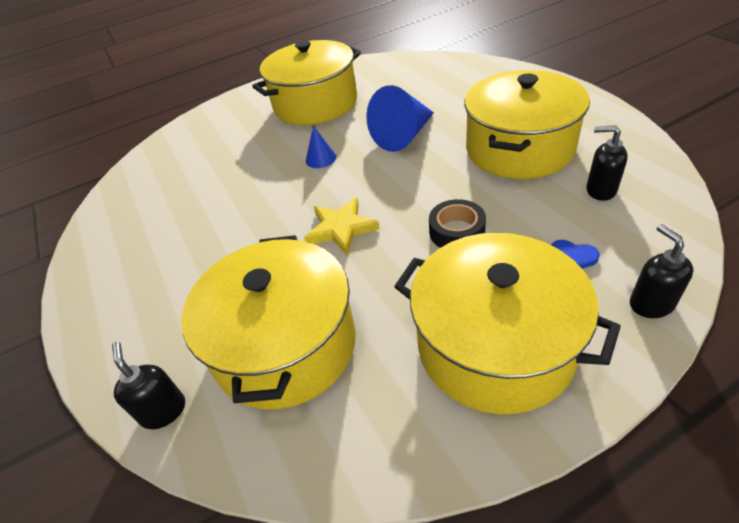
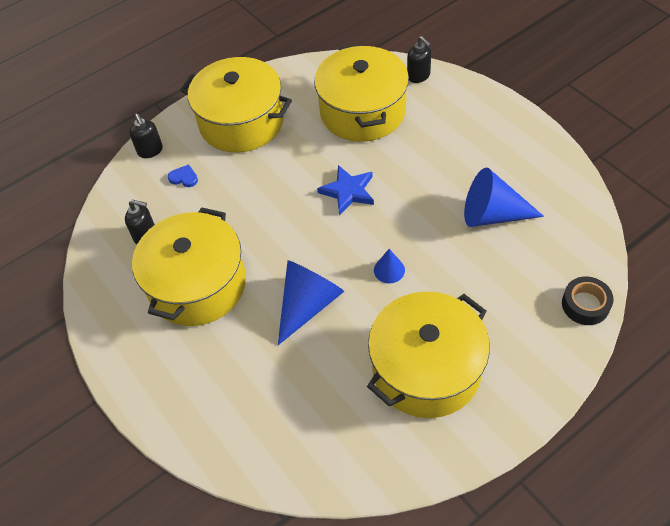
camera: 170 degrees right, 10 degrees up
(196, 200) = (493, 215): none -> blue cone
(341, 229) = (348, 191): yellow star -> blue star
(456, 232) = (259, 193): black tape -> black tape (585, 305)

